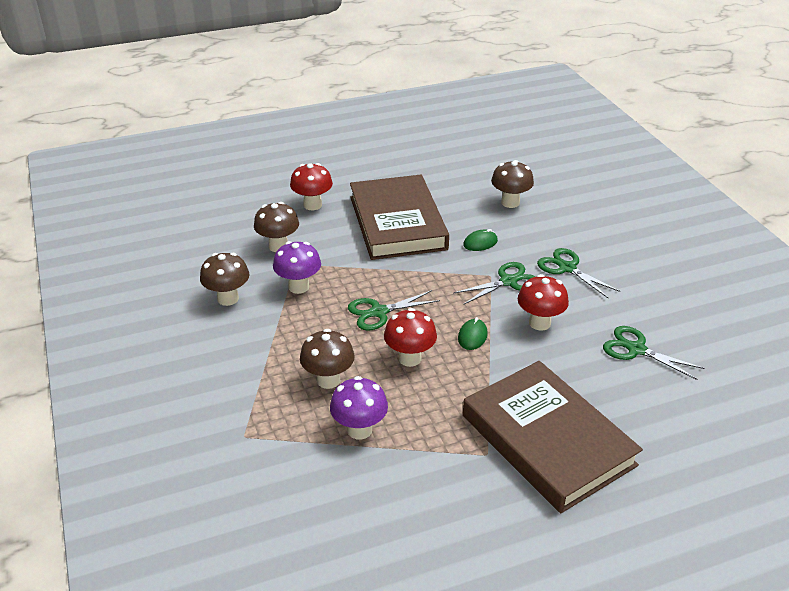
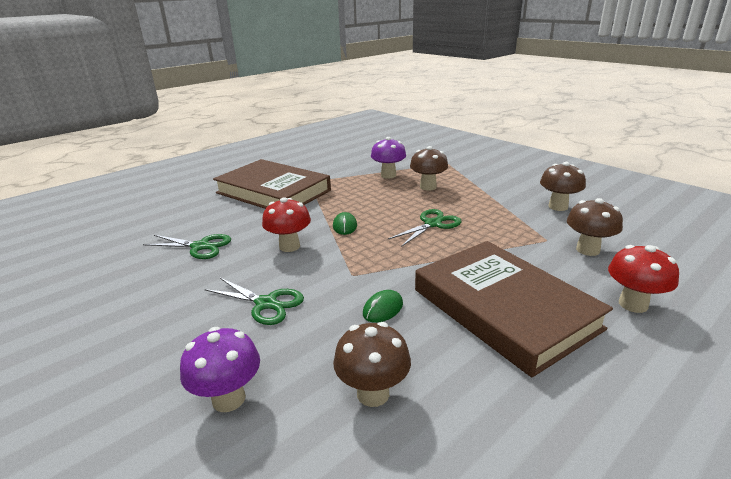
camera: 160 degrees right, 10 degrees down
(299, 287) = (518, 225): purple mushroom -> purple mushroom (228, 399)
(410, 358) = (384, 205): red mushroom -> none
(508, 281) = (330, 273): green scissors -> none

